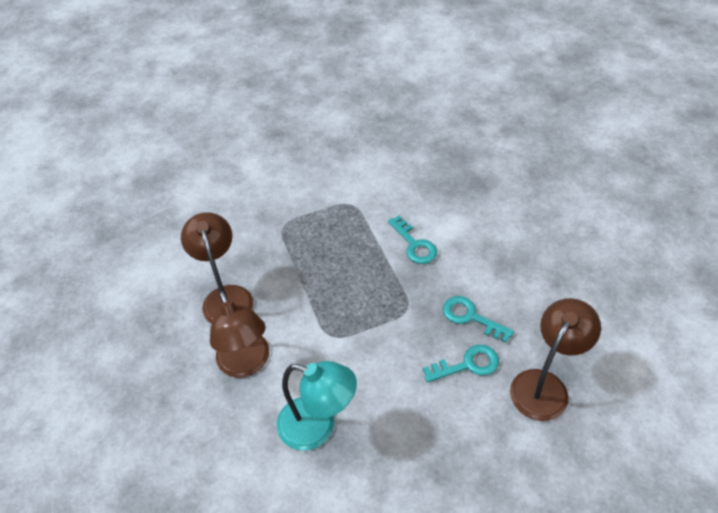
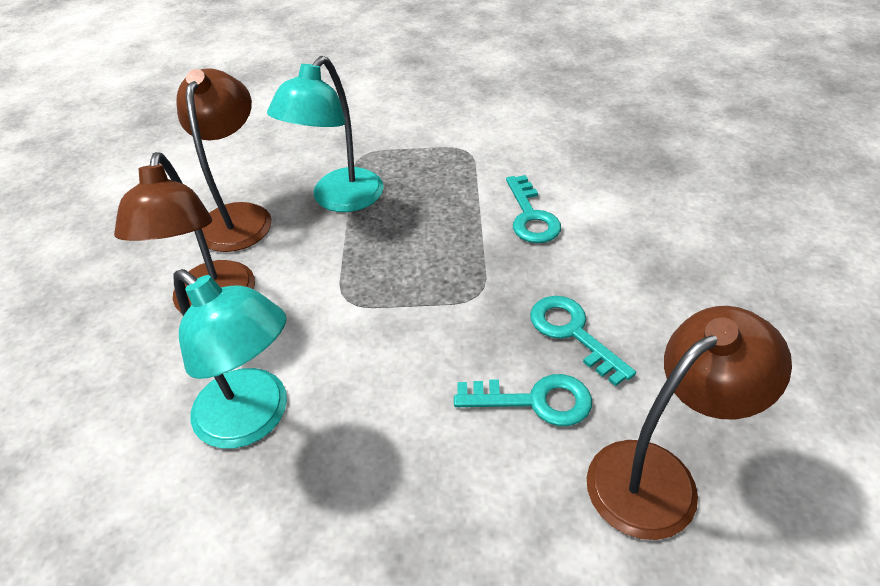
camera: 20 degrees right, 5 degrees down
(287, 265) = (339, 200): none -> turquoise lamp

